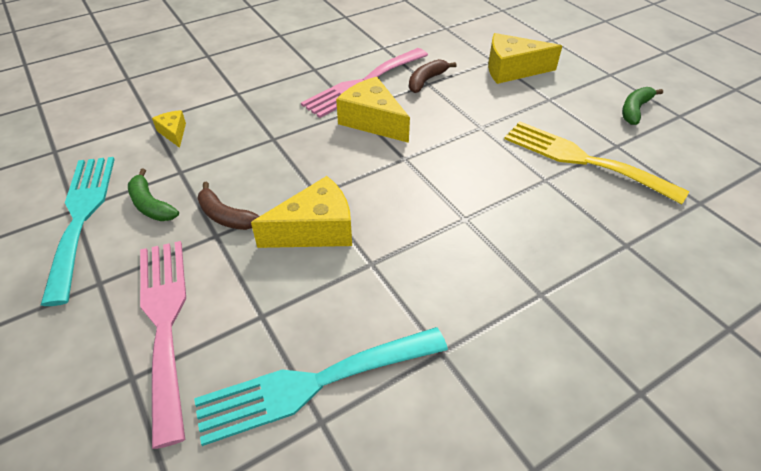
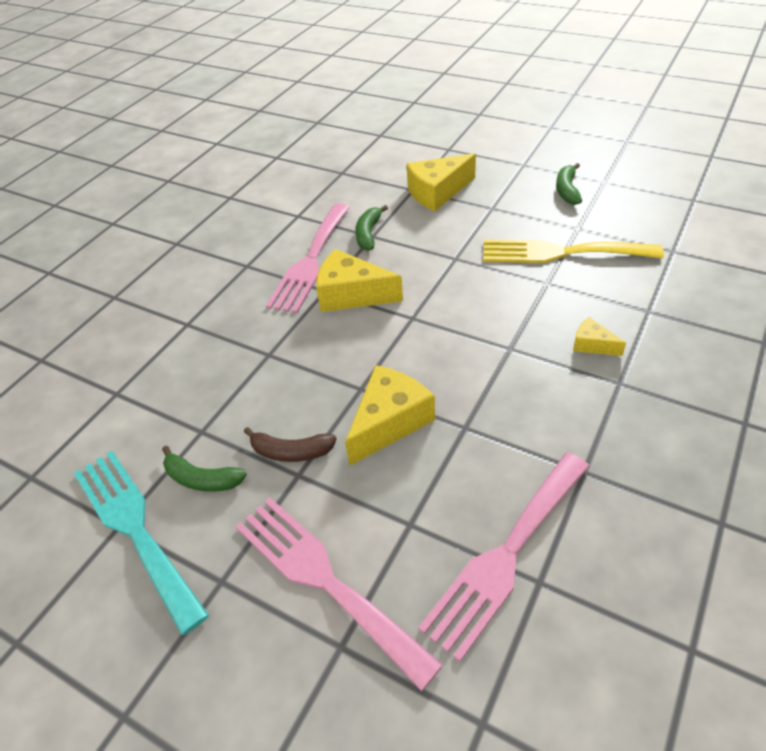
camera: 25 degrees left, 0 degrees up
(173, 133) = (155, 395): yellow cheese -> yellow cheese (592, 345)
(313, 384) = (506, 555): turquoise fork -> pink fork
(426, 81) = (368, 234): brown banana -> green banana

